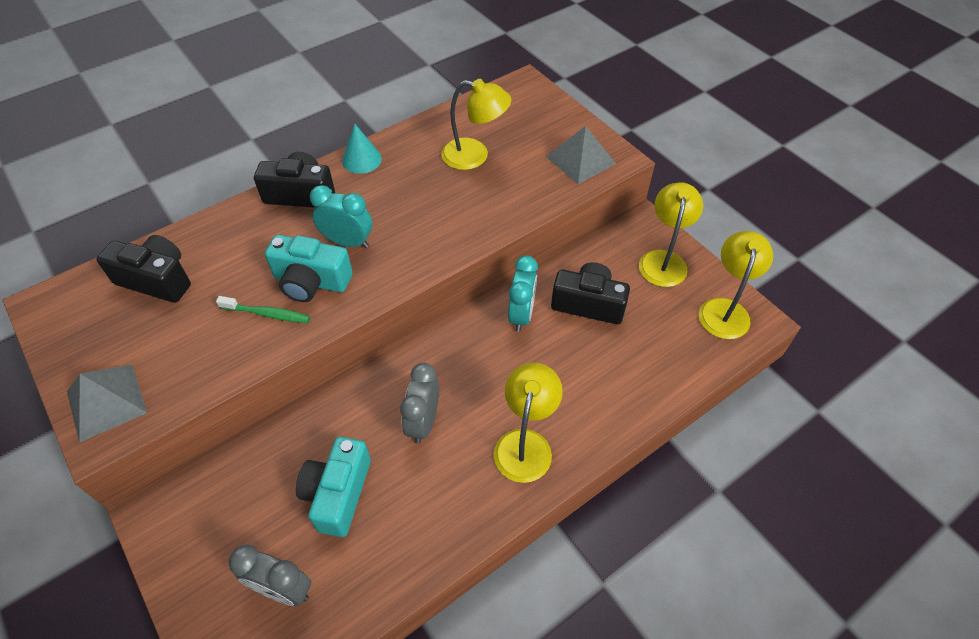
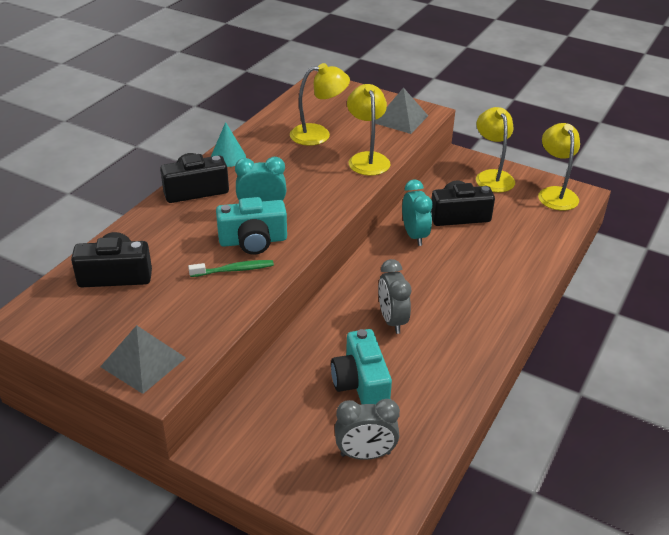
camera: 25 degrees left, 15 degrees down
(525, 443) = (477, 309): yellow lamp -> yellow lamp (367, 159)

